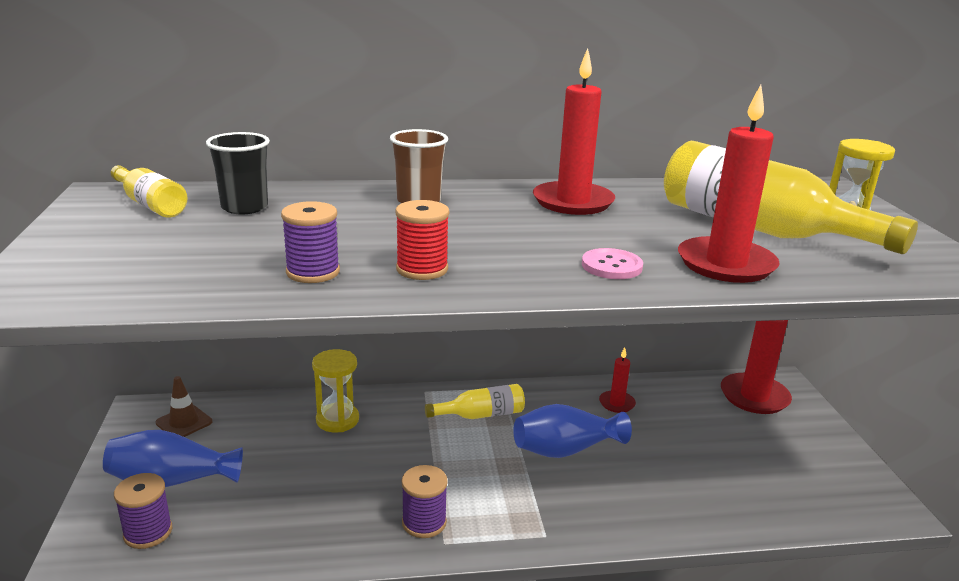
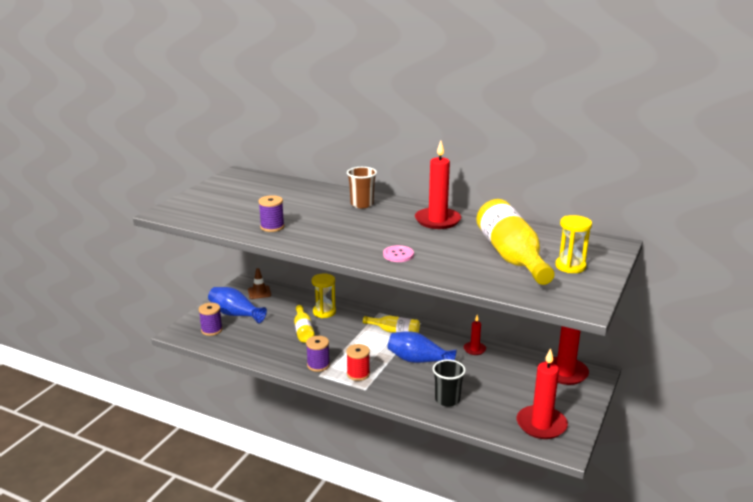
camera: 35 degrees right, 0 degrees up
(150, 204) = (249, 183): yellow bottle -> yellow bottle (303, 330)
(244, 207) = (283, 192): black cup -> black cup (447, 400)
(422, 269) = (315, 236): red spool -> red spool (358, 374)
(726, 264) = (455, 268): red candle -> red candle (541, 425)

